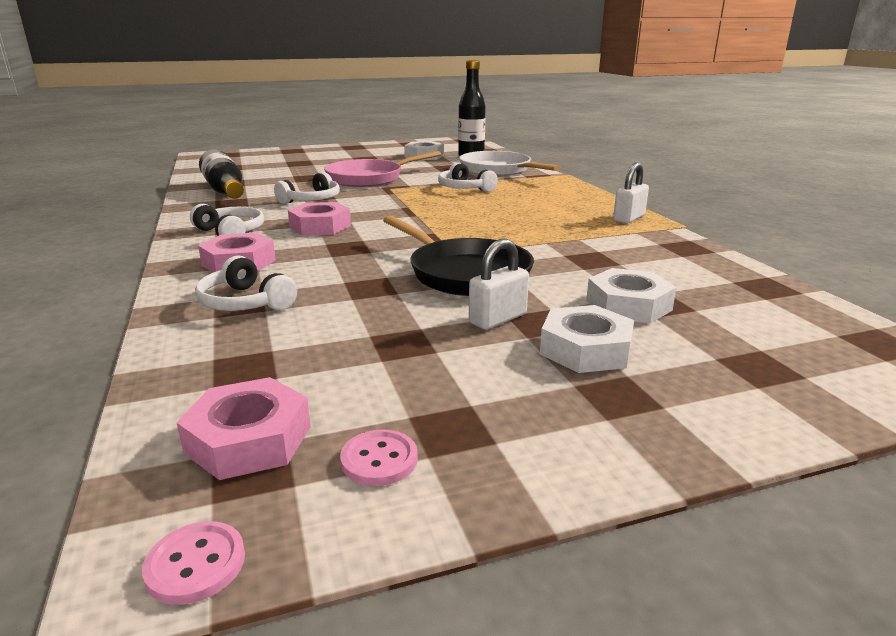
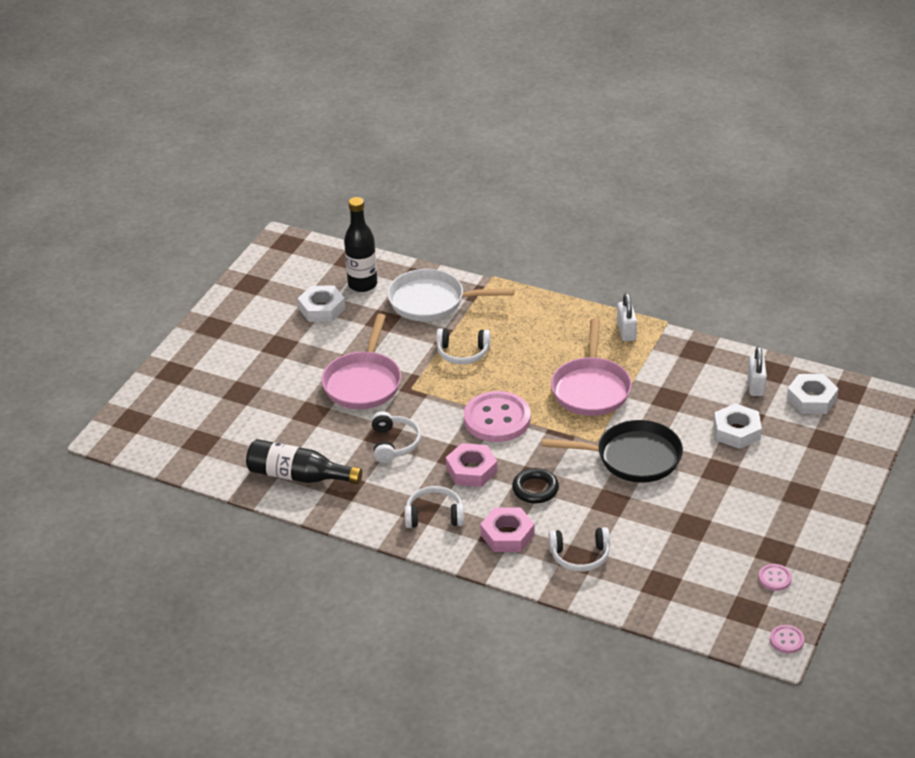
camera: 45 degrees left, 15 degrees up
(249, 439) = (726, 604): pink nut -> none
(333, 252) = (535, 489): none -> black ring
(407, 215) = (497, 419): none -> pink button
(498, 319) = (701, 482): white padlock -> white padlock (756, 385)
(524, 229) = (591, 388): none -> pink pan
(585, 349) = (760, 476): white nut -> white nut (811, 399)

